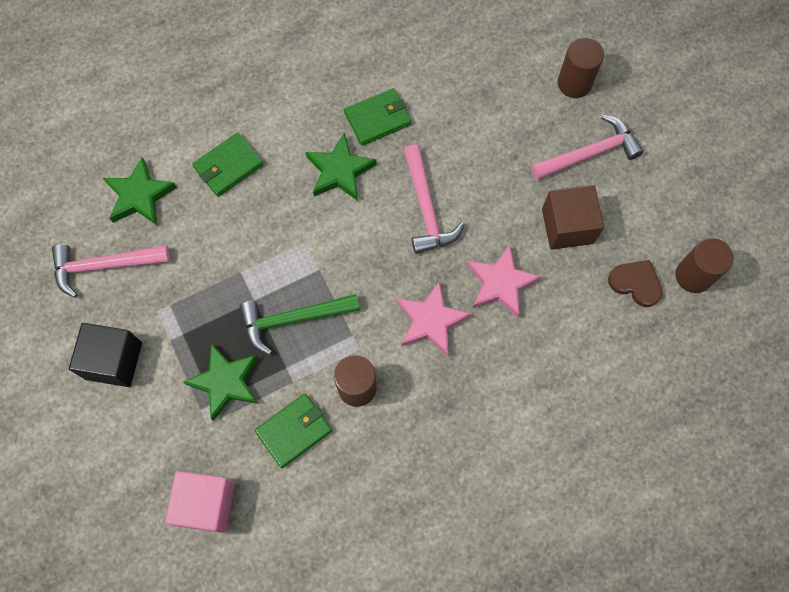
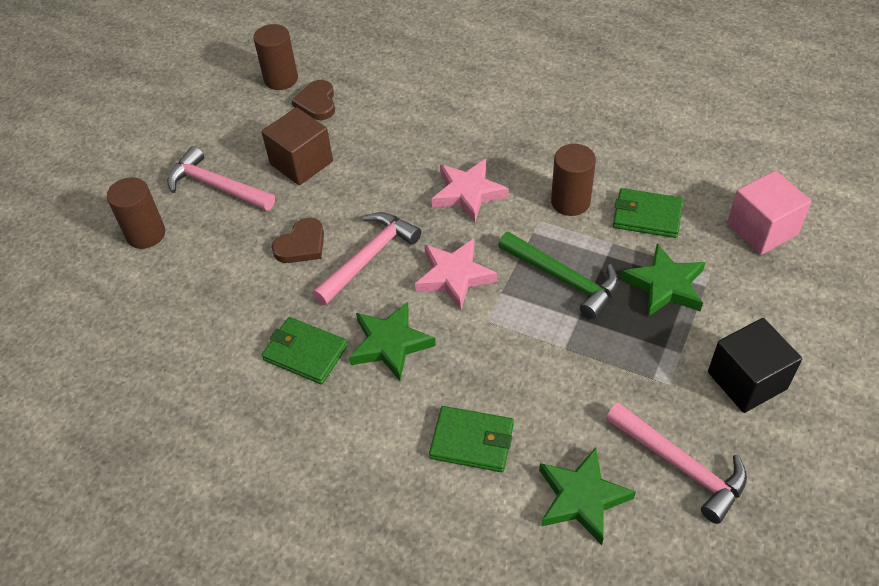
camera: 125 degrees left, 20 degrees down
(477, 173) = (301, 245): none -> brown heart
(501, 283) = (392, 172): pink star -> pink star (454, 276)

